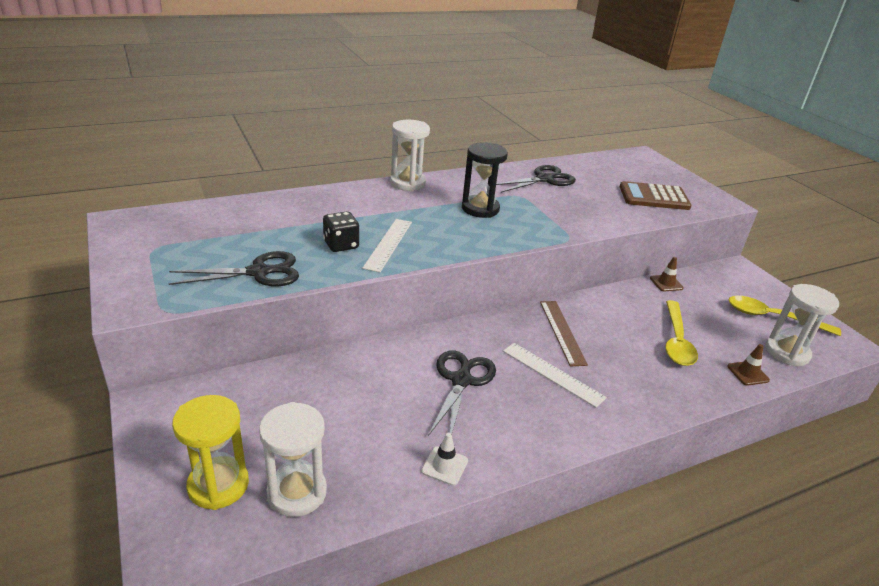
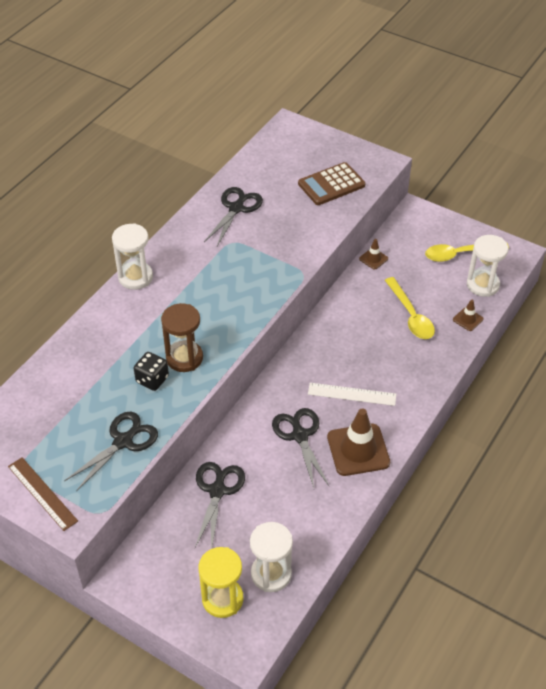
camera: 30 degrees left, 15 degrees up
(328, 382) = (217, 490): none -> black scissors
(388, 244) = (184, 358): white ruler -> brown hourglass
(444, 466) = (338, 503): white traffic cone -> none
(480, 209) = (216, 277): black hourglass -> none
(516, 426) = (358, 450): none -> brown traffic cone
(562, 332) = (334, 352): brown ruler -> brown ruler (42, 493)

